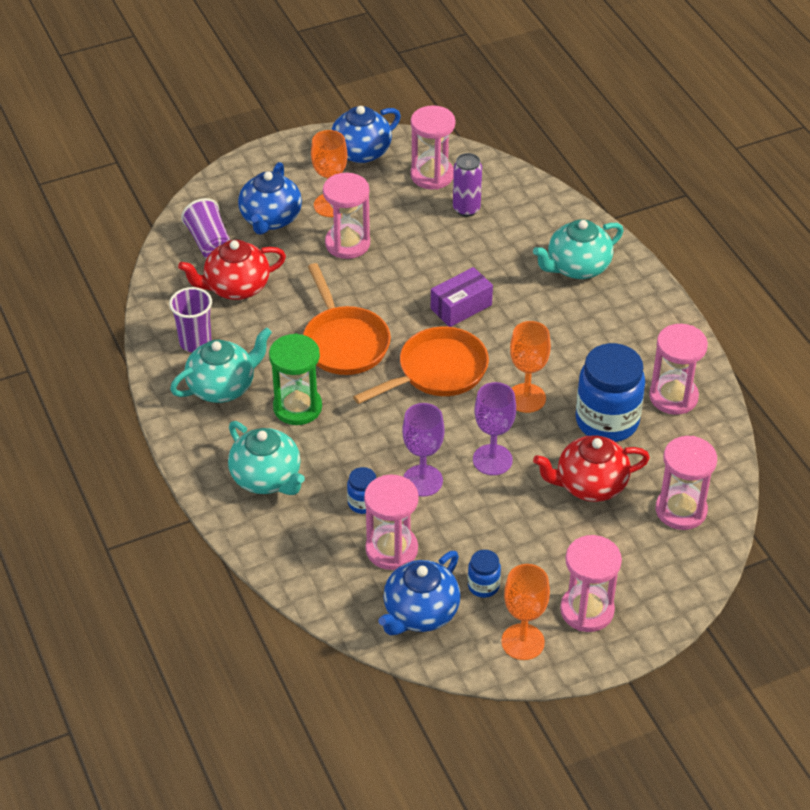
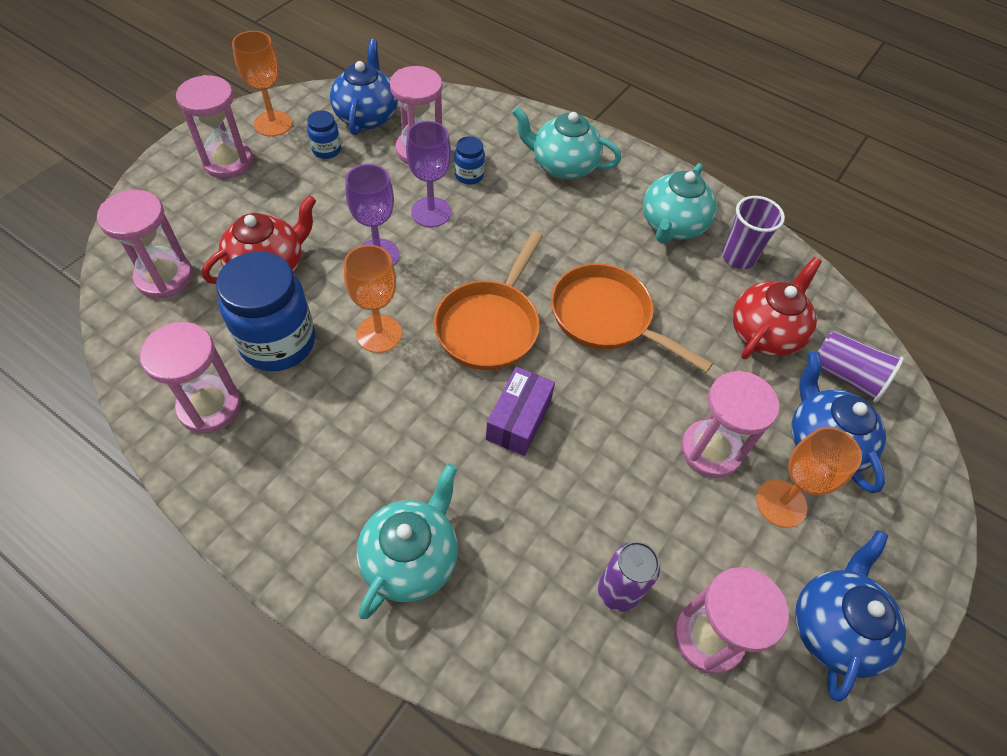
camera: 145 degrees right, 10 degrees up
(297, 407) = (591, 233): green hourglass -> none

